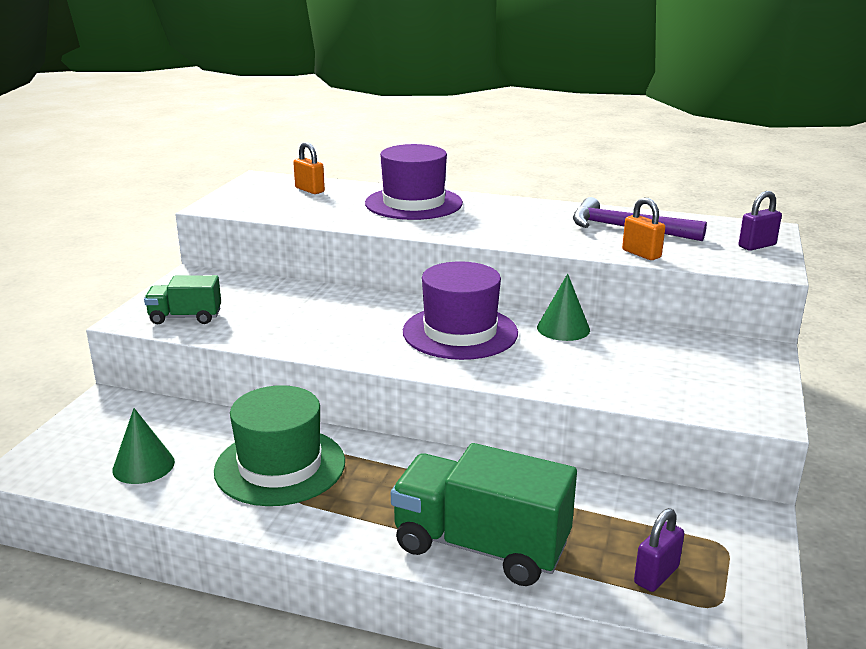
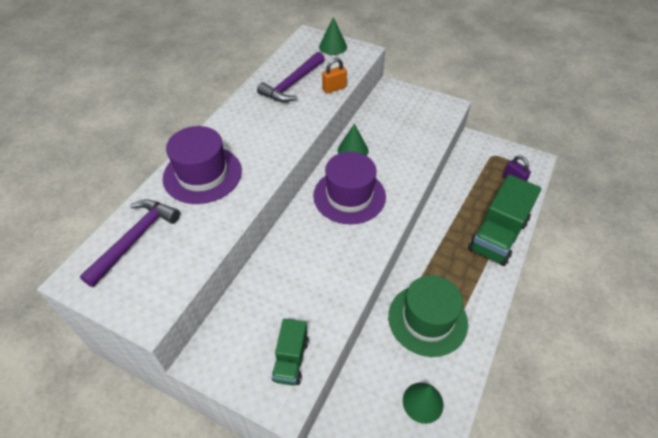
camera: 80 degrees left, 25 degrees up
(309, 190) = (135, 239): orange padlock -> purple hammer
(757, 246) = (333, 46): purple padlock -> green cone

